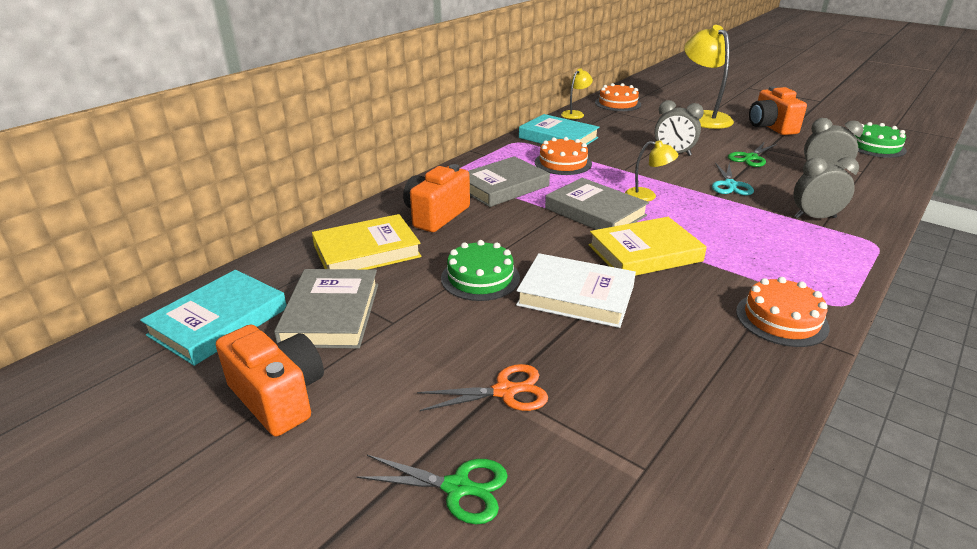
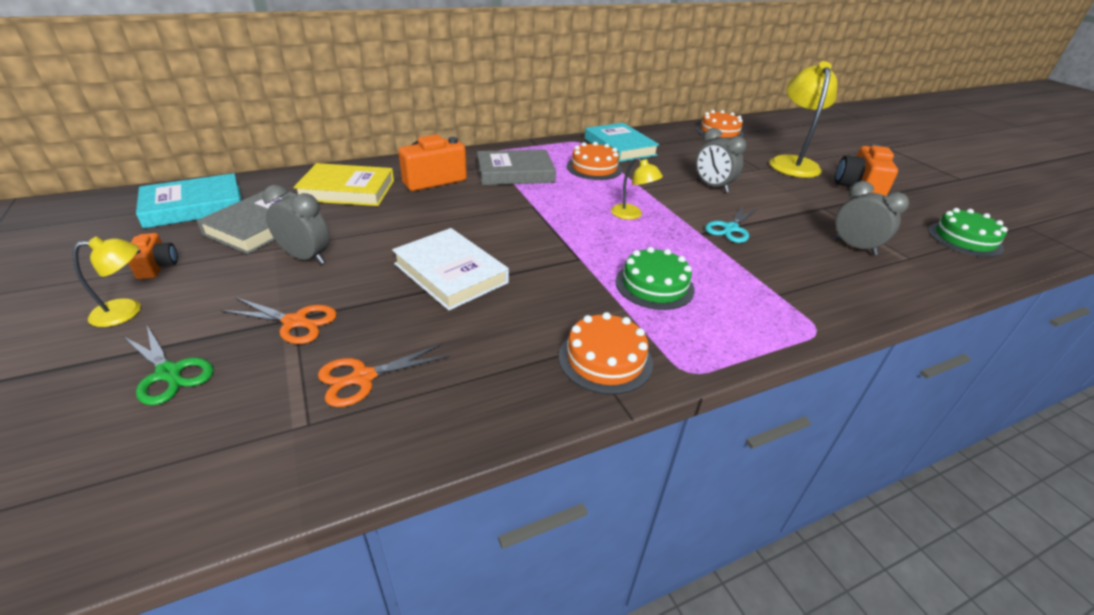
camera: 25 degrees right, 5 degrees up
(278, 397) = (158, 266): orange camera -> orange camera, size x0.54
(480, 278) = (398, 235): green cake -> green cake (654, 285)
(575, 114) = (664, 131): yellow lamp -> yellow lamp (127, 311)
(595, 212) = (564, 214): grey book -> none
(633, 411) = (363, 377): none -> orange scissors
(645, 253) = (559, 260): yellow book -> none
(750, 158) = (791, 211): green scissors -> none
(815, 217) = (781, 284): grey clock -> grey clock (306, 257)

